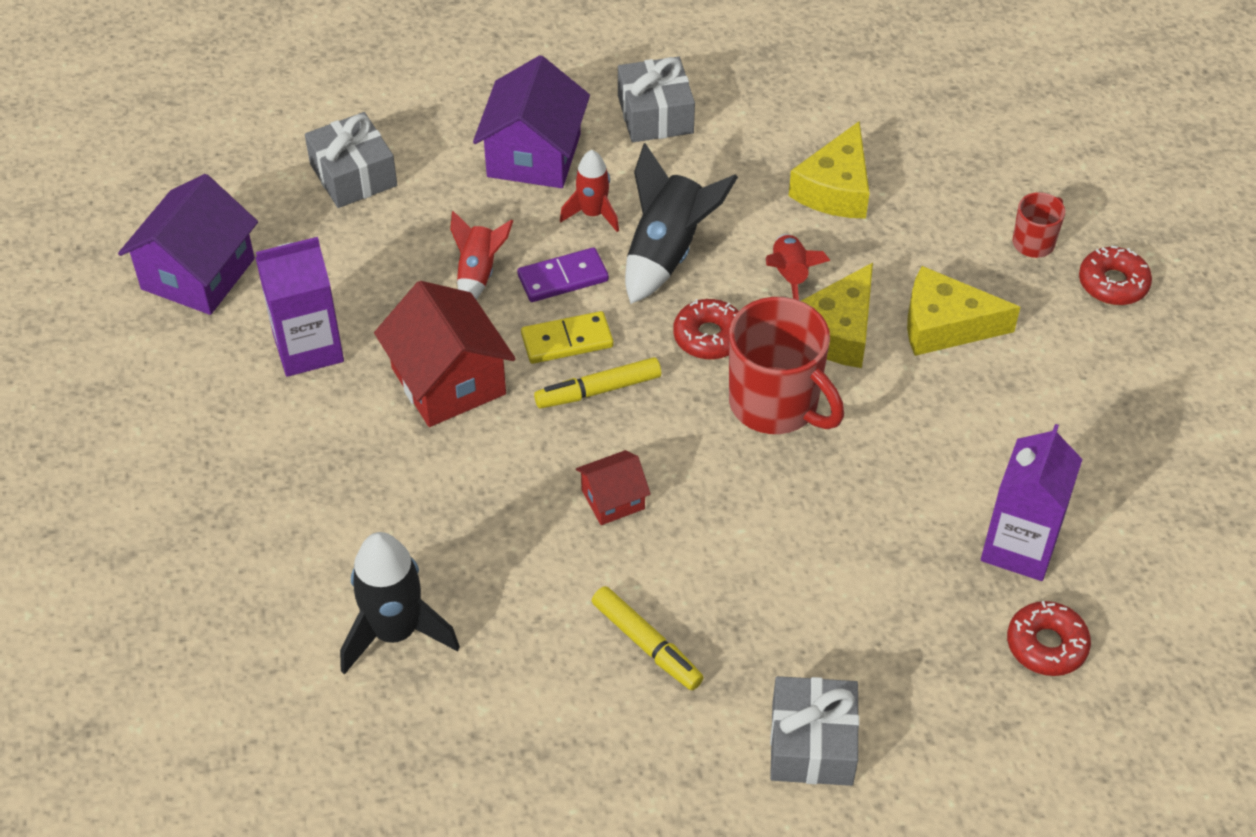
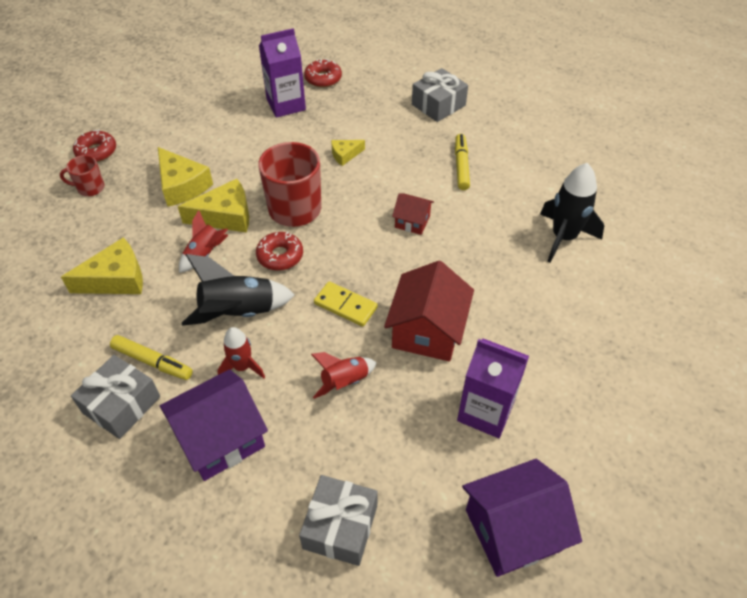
camera: 135 degrees left, 0 degrees up
(563, 278) = (305, 341): purple domino -> none
(599, 390) = (361, 270): yellow marker -> yellow marker (152, 361)
(822, 530) = (345, 155): none -> yellow cheese

